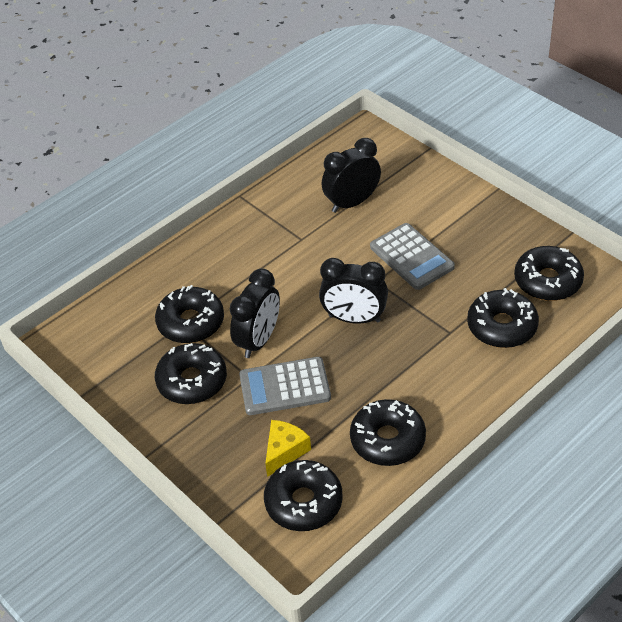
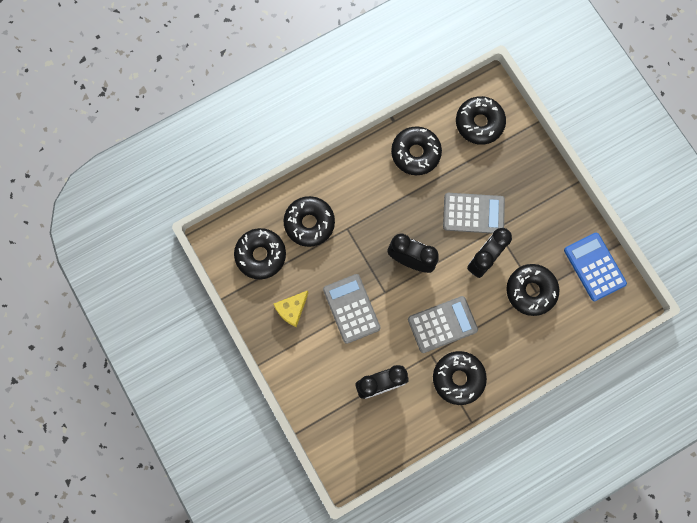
camera: 170 degrees left, 30 degrees up
(109, 366) = (594, 267): none -> blue calculator
(192, 381) = (536, 236): black donut -> black donut (458, 378)
(285, 451) = (483, 162): yellow cheese -> yellow cheese (292, 309)
(295, 267) = (442, 324): none -> grey calculator

